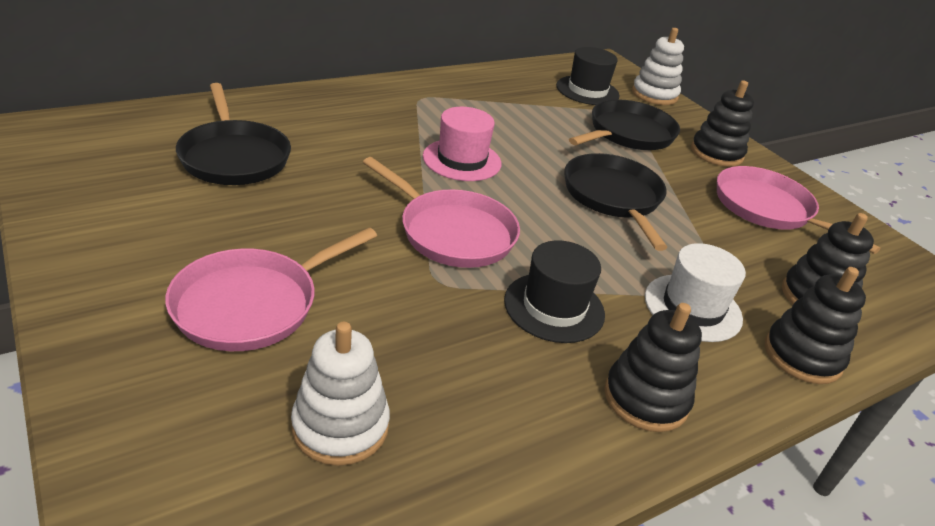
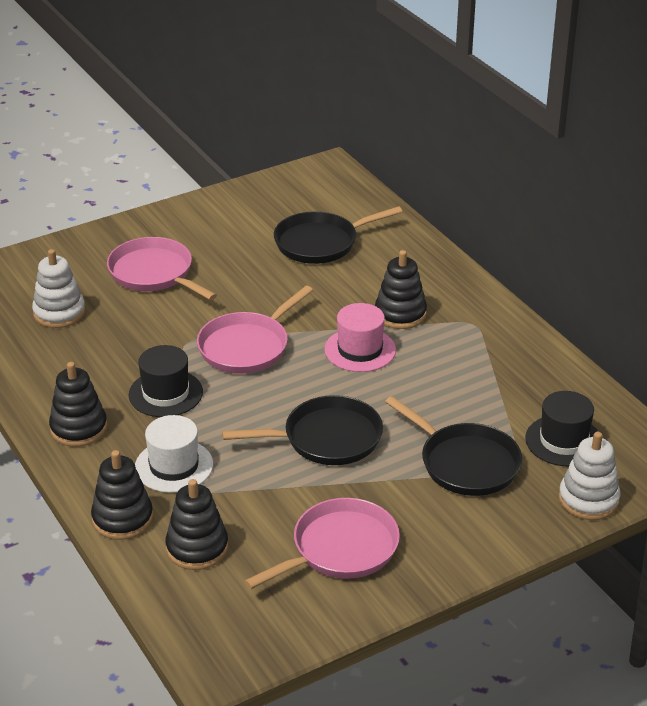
camera: 95 degrees right, 0 degrees up
(716, 153) = (451, 531): black stacking toy -> black stacking toy (400, 314)

